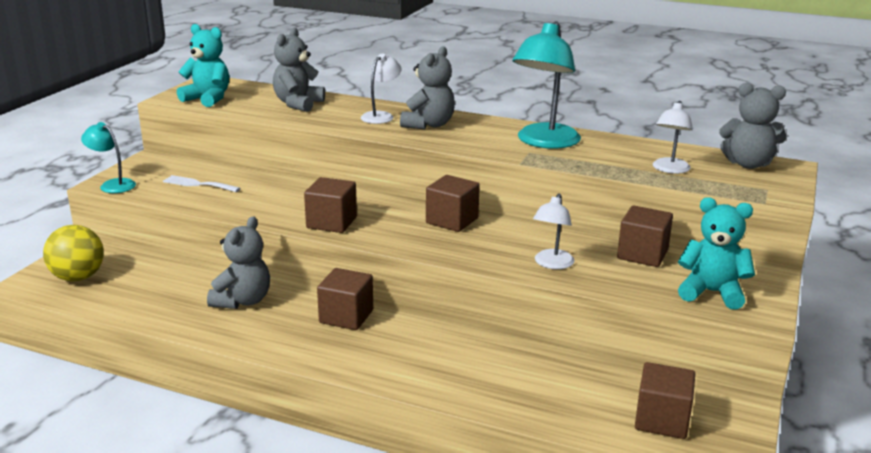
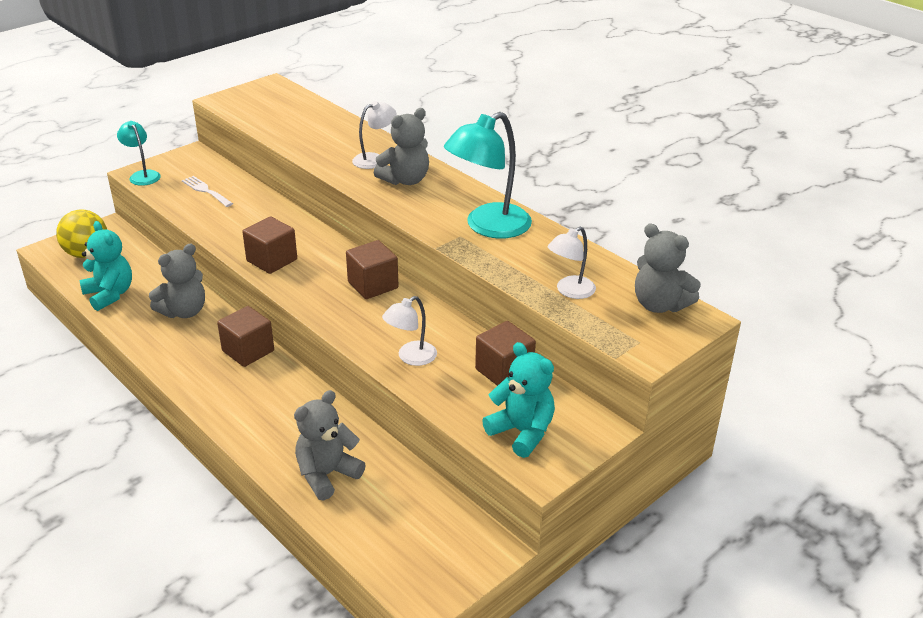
camera: 25 degrees right, 10 degrees up
(208, 99) = (250, 106): turquoise teddy bear -> turquoise teddy bear (110, 295)
(298, 104) = (318, 128): grey teddy bear -> grey teddy bear (327, 475)
(662, 420) = (406, 537): brown cube -> none

